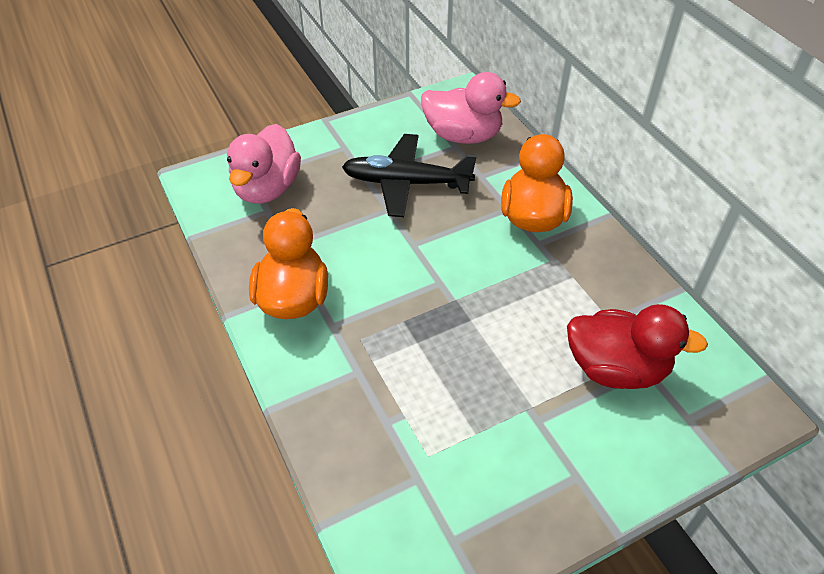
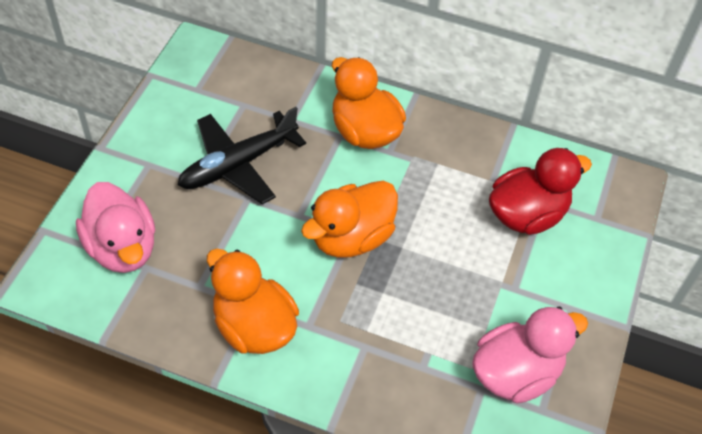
camera: 45 degrees left, 5 degrees up
(436, 285) = (351, 237): none -> orange duck
(463, 135) = (240, 90): pink duck -> pink duck (516, 373)

